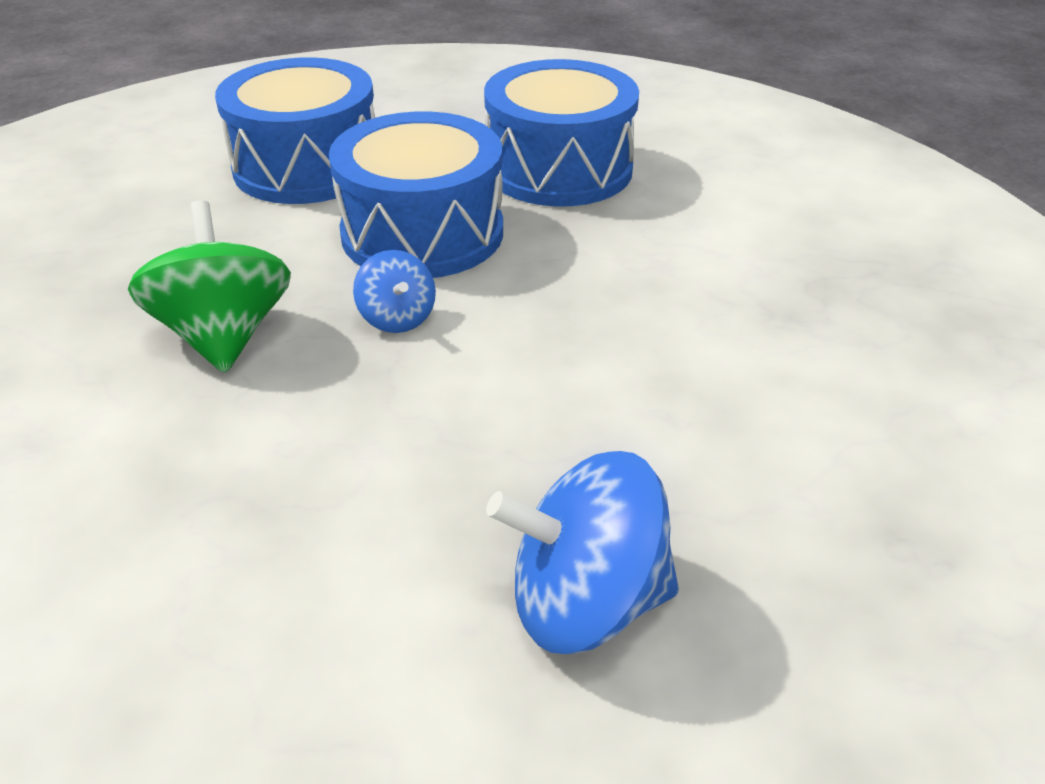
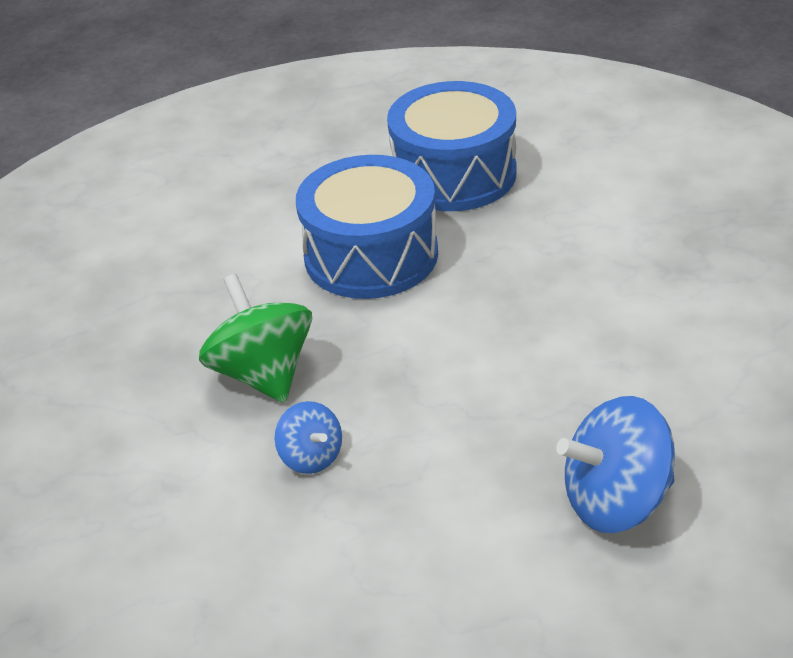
camera: 10 degrees left, 0 degrees up
(307, 167) = (242, 213): blue drum -> none
(397, 318) = (389, 331): blue spinning top -> blue spinning top (311, 457)

